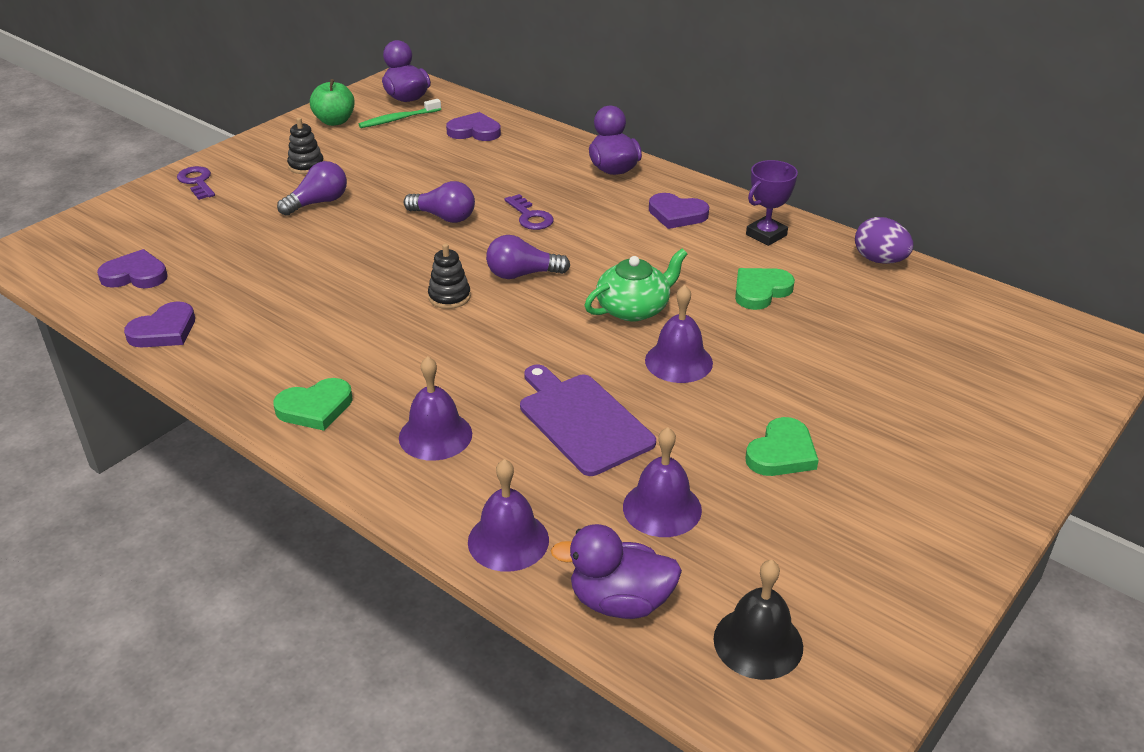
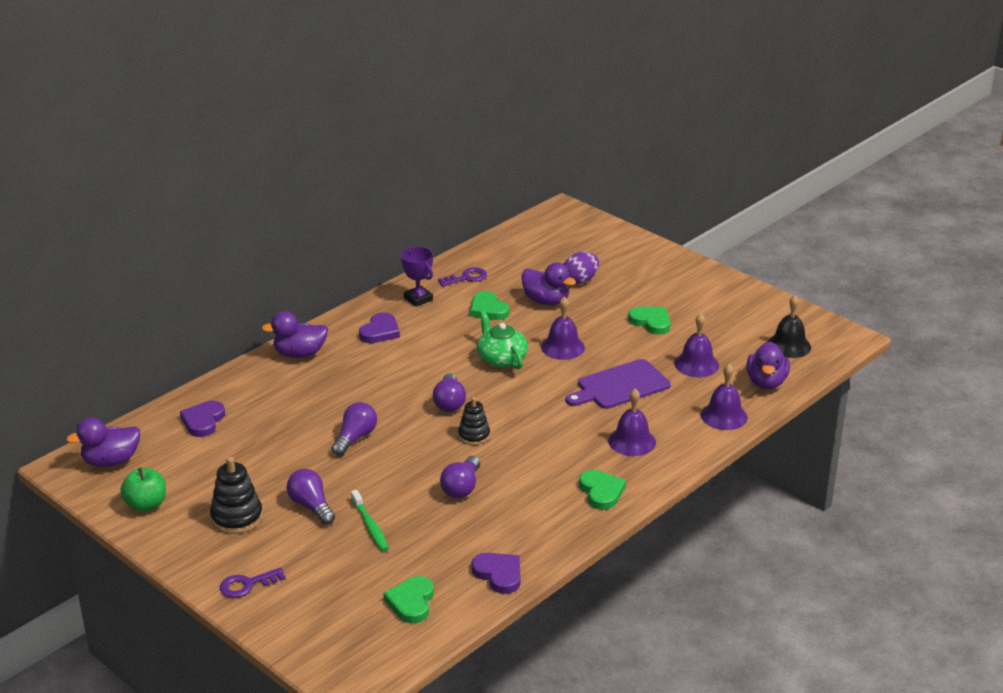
camera: 85 degrees left, 5 degrees down
(135, 275) = (411, 602): purple heart -> green heart
(306, 166) = (237, 517): black stacking toy -> black stacking toy, size x1.50
(340, 294) = (462, 487): none -> purple light bulb
(398, 119) = (159, 465): green toothbrush -> green toothbrush (370, 526)
(530, 216) = (366, 396): purple key -> purple key (466, 278)
(804, 341) = (546, 301): none -> purple duck
(879, 260) = (459, 262): purple egg -> purple egg (580, 281)

